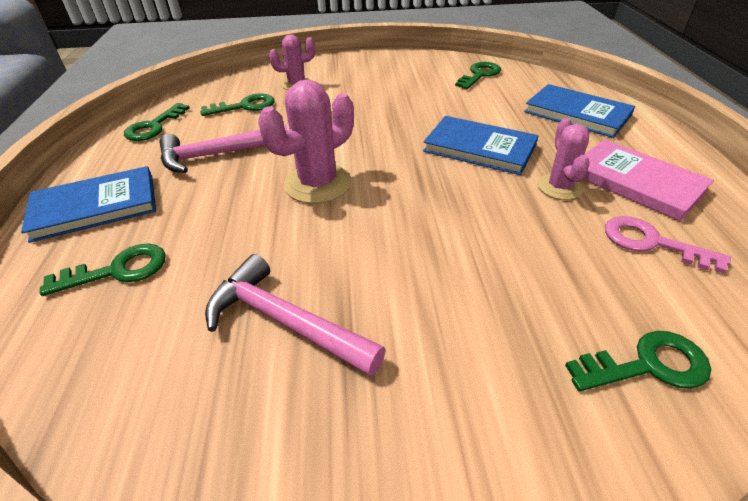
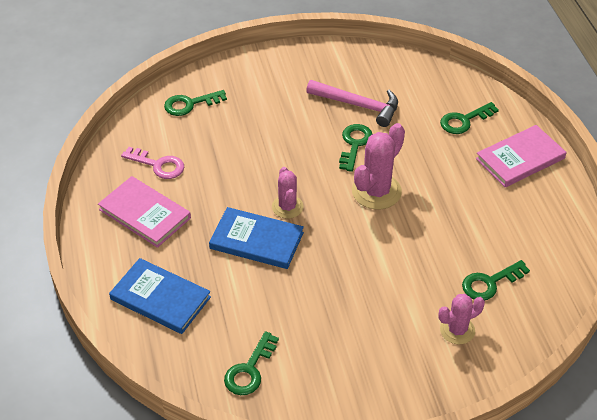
camera: 170 degrees right, 5 degrees up
(95, 206) = (520, 158): blue book -> pink book
(154, 127) = (554, 244): green key -> green key (354, 144)
(218, 154) = (470, 214): pink hammer -> none
(559, 187) = (201, 204): pink cactus -> pink cactus (287, 207)

